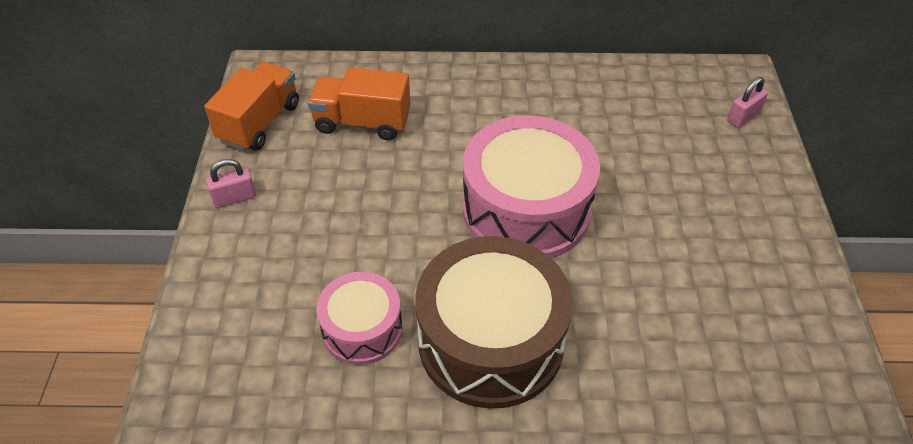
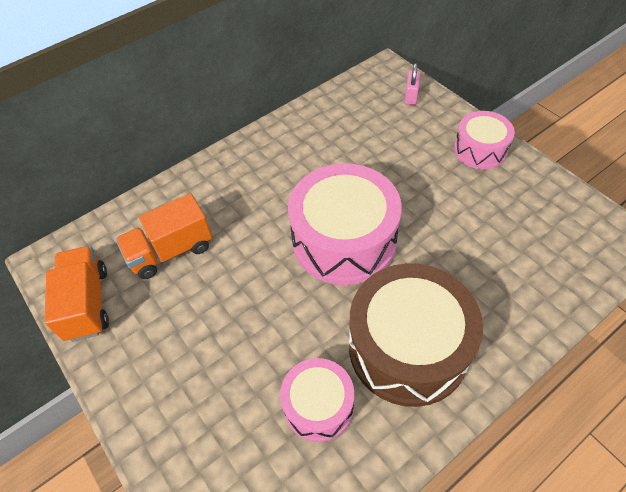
camera: 35 degrees left, 5 degrees up
(235, 198) = (124, 378): pink padlock -> none
(768, 215) = (480, 150): none -> pink drum

